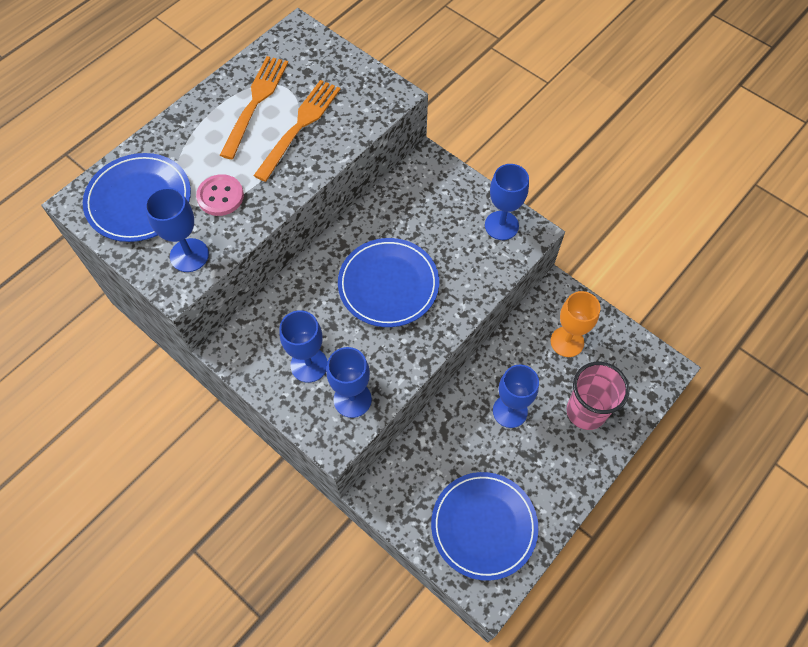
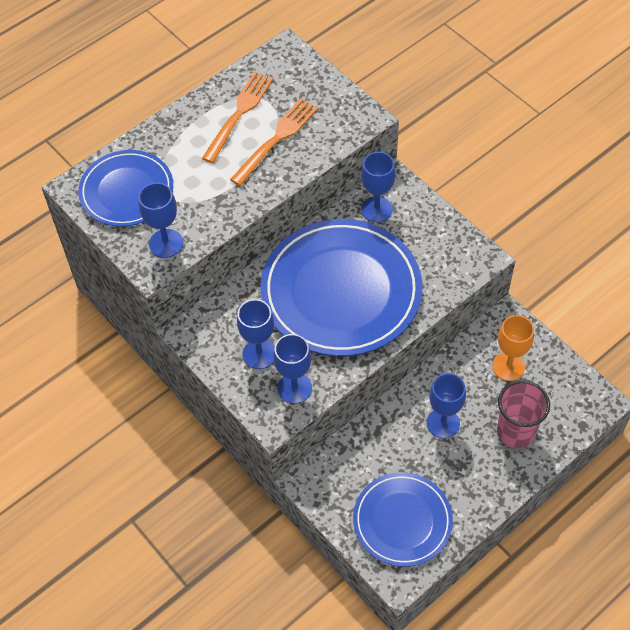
camera: 10 degrees right, 5 degrees down
(220, 196) = (198, 195): pink button -> none
(388, 285) = (341, 291): blue plate -> blue plate, size x1.71
(501, 225) = (455, 248): blue goblet -> blue goblet (376, 209)

